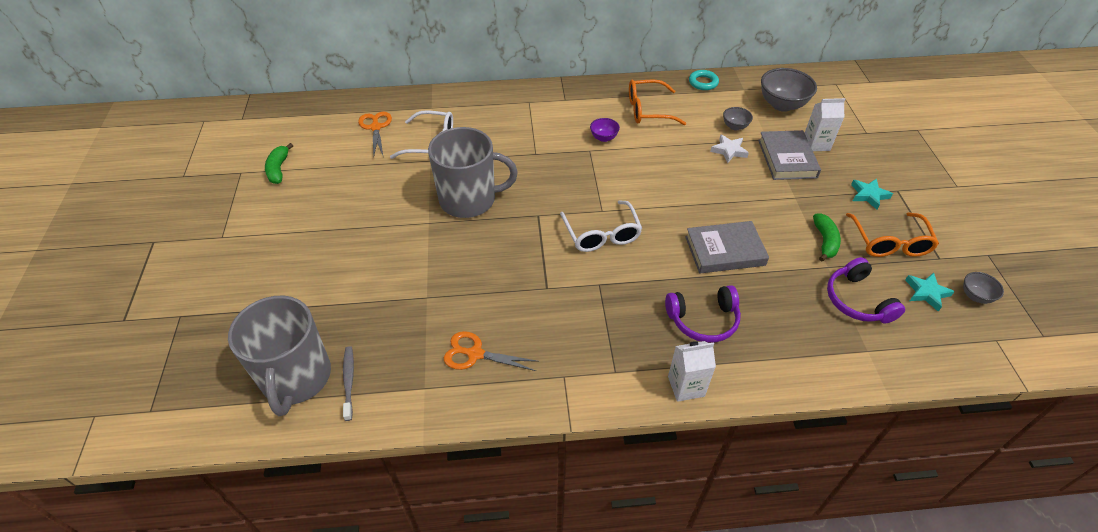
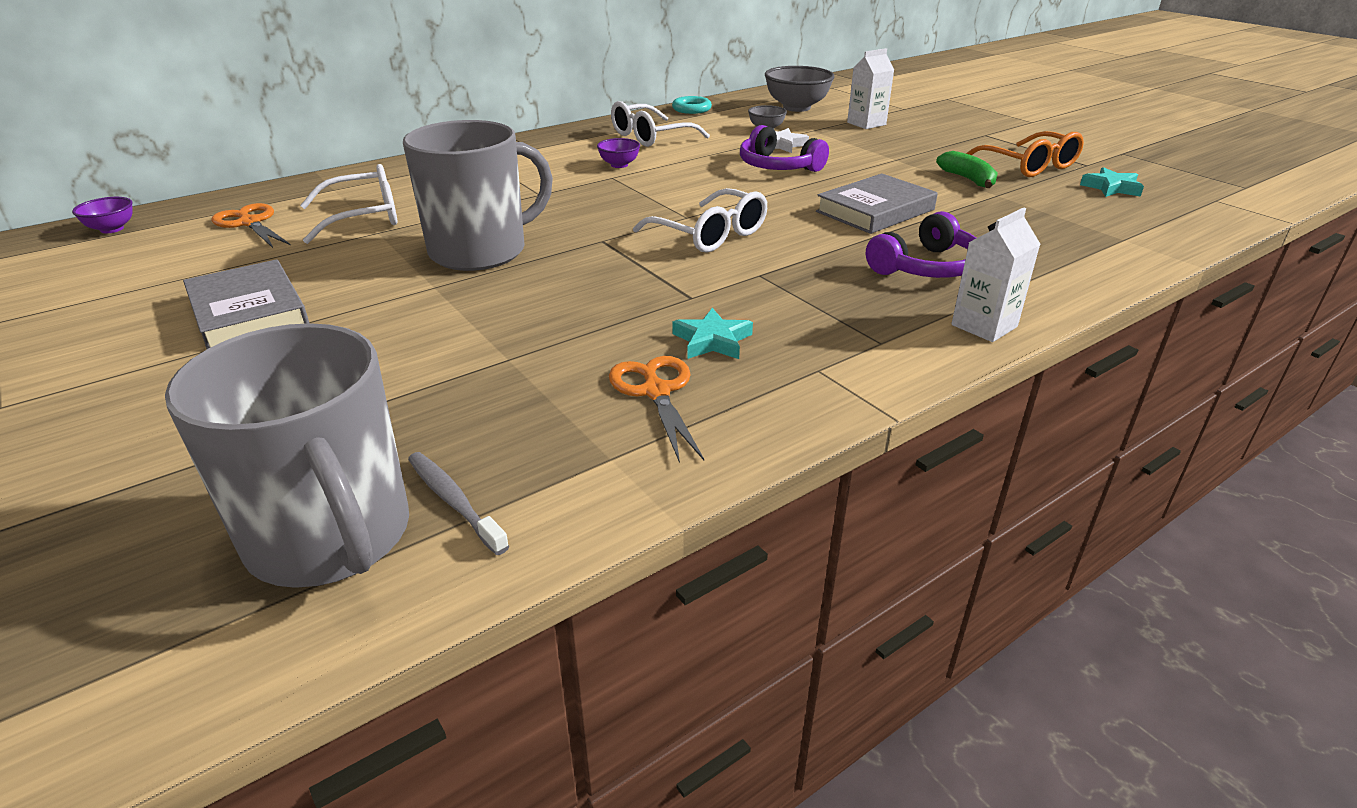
camera: 30 degrees left, 15 degrees down
(278, 169) = (83, 300): green banana -> none
(314, 109) = (112, 229): none -> purple bowl
(475, 354) = (656, 391): orange scissors -> orange scissors turned 90 degrees clockwise
(648, 110) = (650, 137): orange glasses -> white glasses
(787, 158) = (850, 138): grey book -> grey book (248, 313)
(857, 300) = (1059, 209): purple headphones -> purple headphones (777, 166)
(868, 195) = (964, 143): turquoise star -> turquoise star (712, 341)
(975, 296) = (1154, 179): grey bowl -> none

